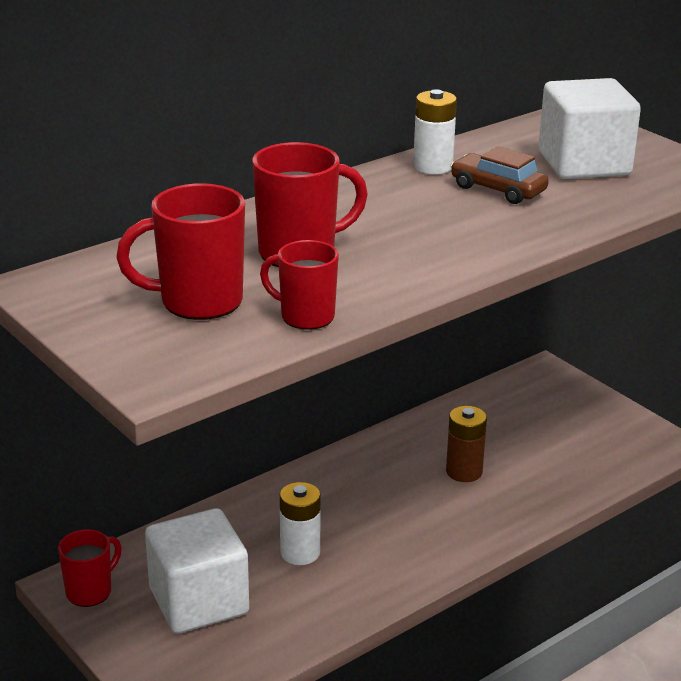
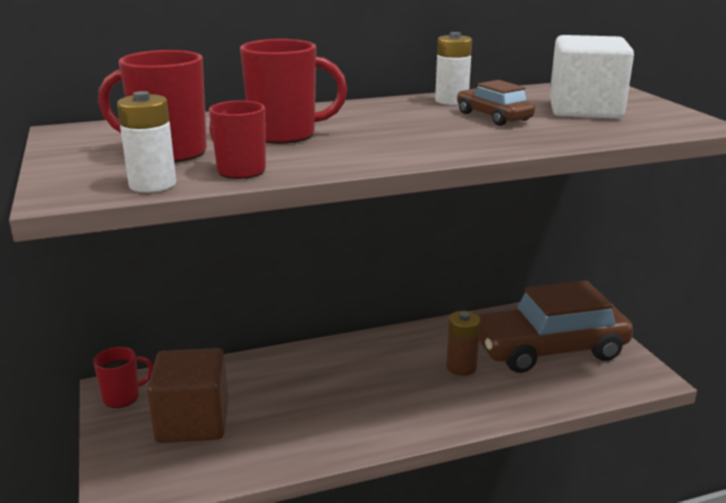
camera: 20 degrees right, 5 degrees down
(198, 601) = (193, 422): white cube -> brown cube
(300, 553) = (293, 402): white battery -> white battery (152, 184)
(548, 430) = (549, 349): none -> brown car

